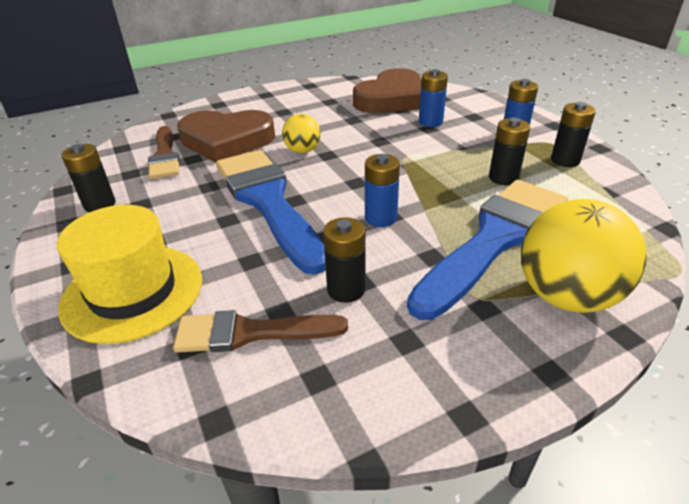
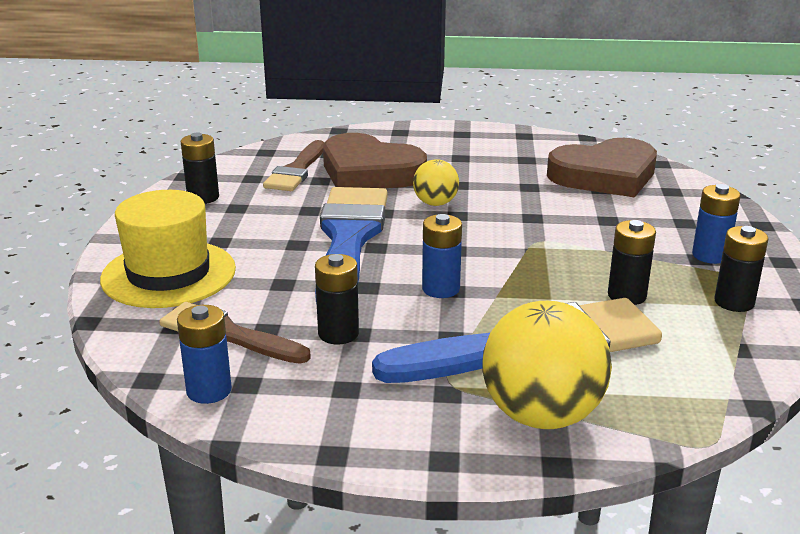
camera: 30 degrees right, 10 degrees down
(430, 122) = (619, 214): blue battery -> blue battery (209, 390)

